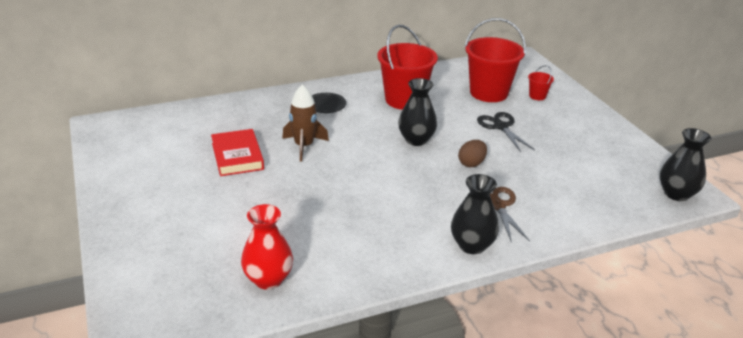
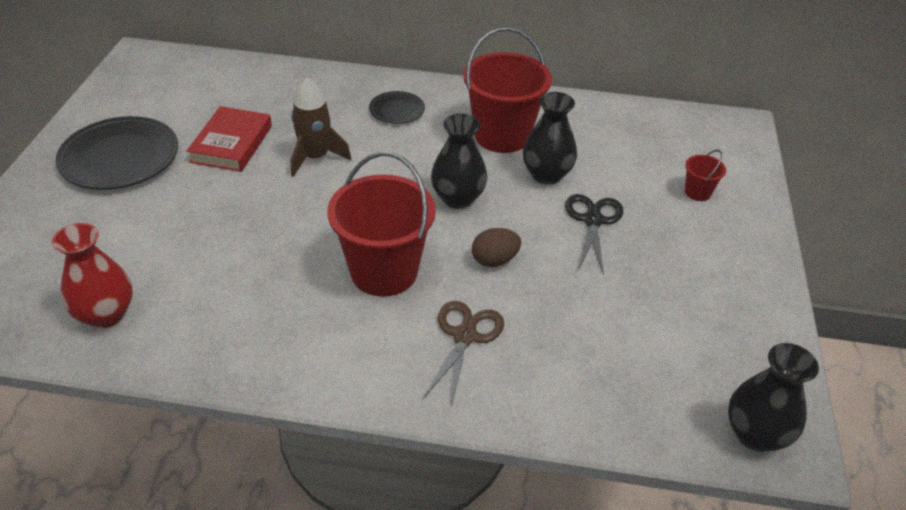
camera: 30 degrees right, 10 degrees up
(164, 190) = (120, 158): none -> black plate
(472, 245) = (372, 378): black vase -> black vase (546, 175)
(488, 93) = (629, 163): red bucket -> red bucket (384, 271)

